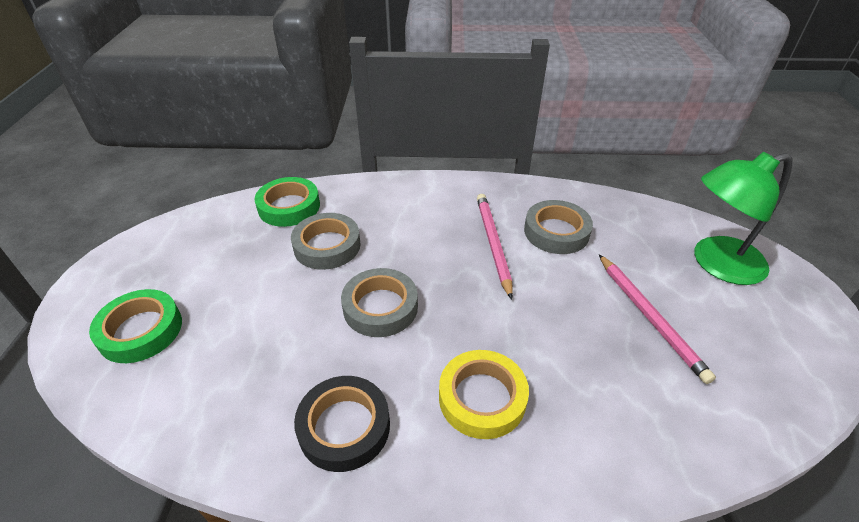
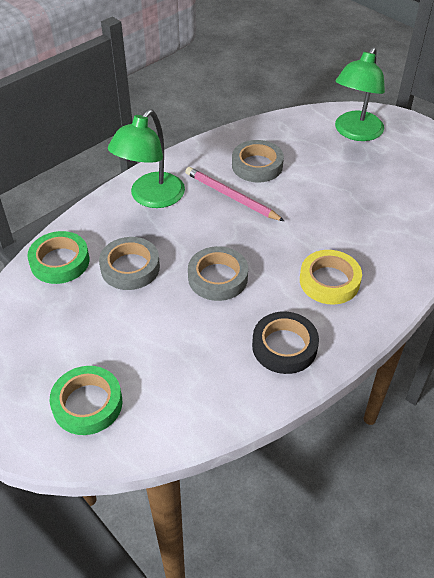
camera: 45 degrees left, 5 degrees up
(422, 202) = (151, 198): none -> green lamp
(650, 317) = (356, 184): pink pencil -> none

